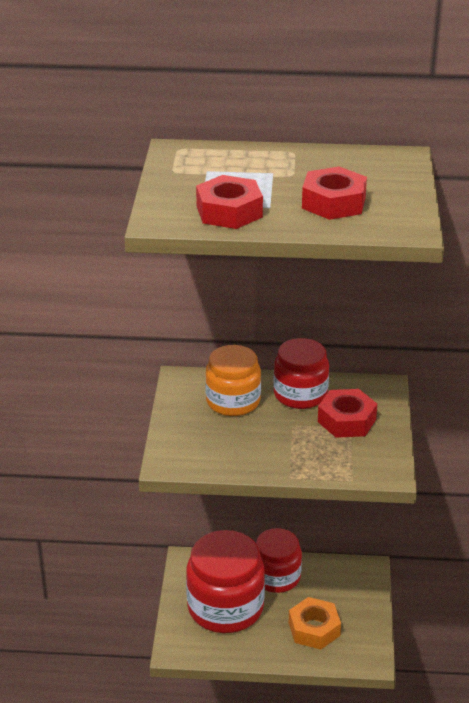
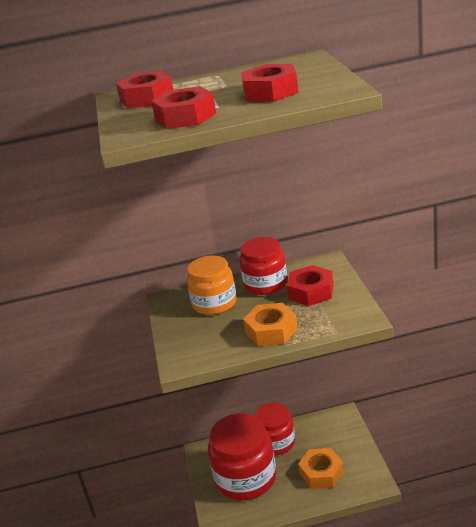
camera: 10 degrees left, 5 degrees down
(202, 165) = (147, 98): none -> red nut
(281, 455) = (271, 331): none -> orange nut

